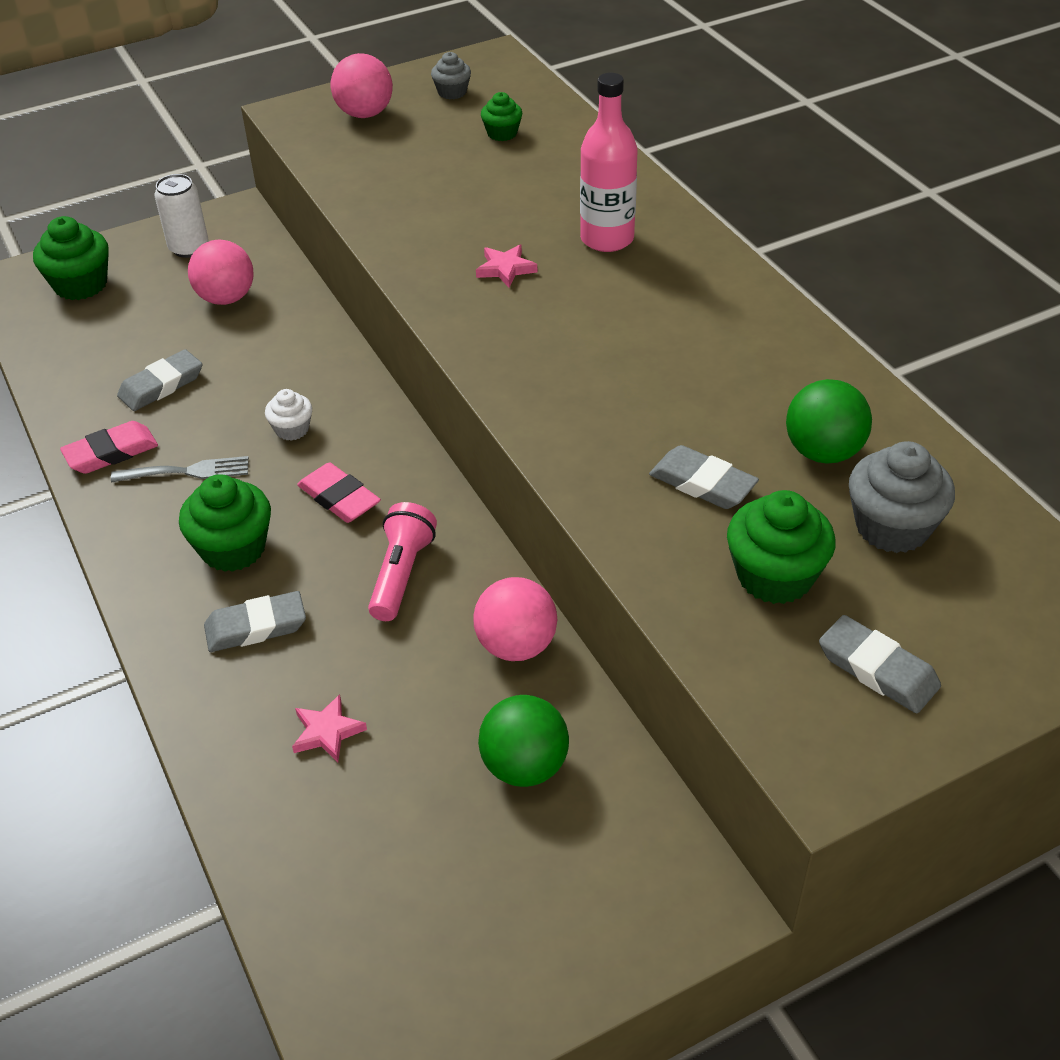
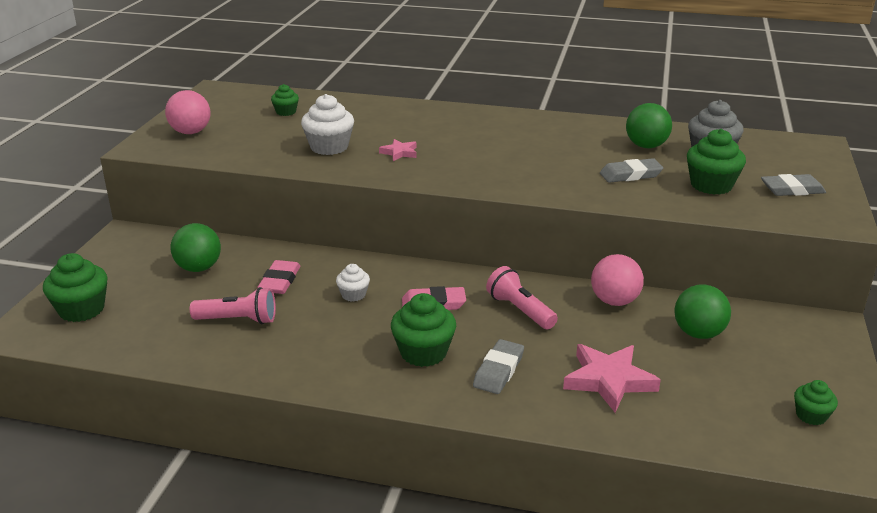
camera: 50 degrees left, 15 degrees down
(111, 452) = (269, 361): pink eraser -> pink eraser (280, 281)
(161, 385) = (238, 320): grey eraser -> pink flashlight
(187, 471) = (332, 341): grey fork -> none
(189, 248) = (125, 260): white can -> none
(226, 298) = (199, 268): pink ball -> green ball
(327, 732) = (608, 380): pink star -> pink star, size x1.87
(437, 975) = (811, 415): none -> green cupcake
(451, 215) = (329, 147): none -> white cupcake
(452, 92) = (223, 108): grey cupcake -> none
(607, 239) = (421, 125): pink bottle -> none

